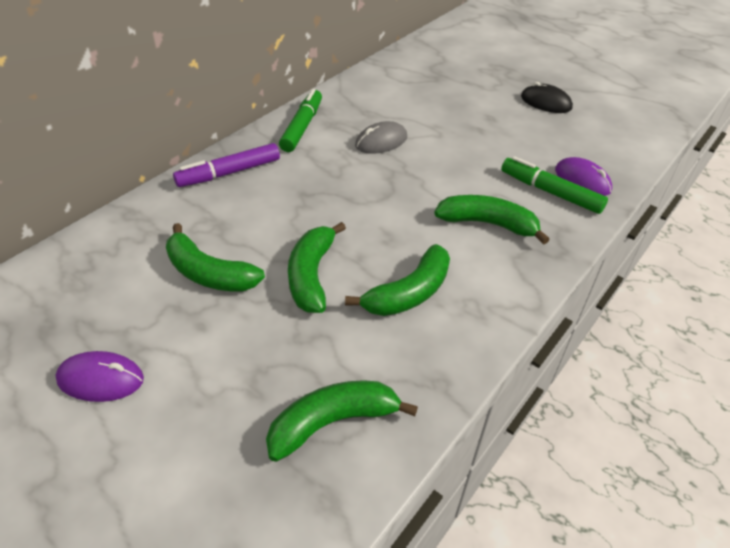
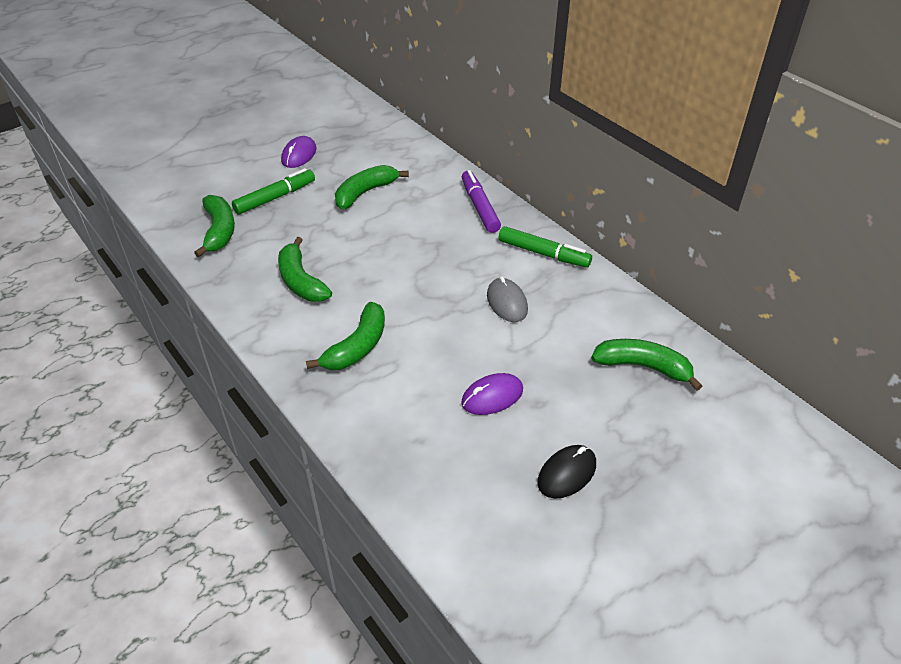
camera: 105 degrees right, 0 degrees up
(311, 275) = (341, 237): green banana -> green banana (643, 367)
(550, 192) = (385, 409): green marker -> green marker (275, 197)
(582, 180) = (395, 445): purple mouse -> purple mouse (492, 396)

